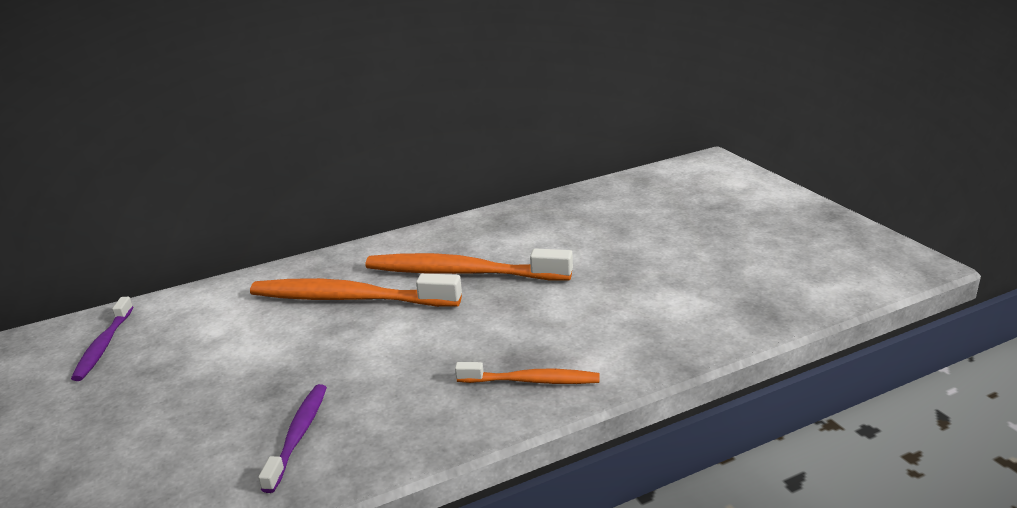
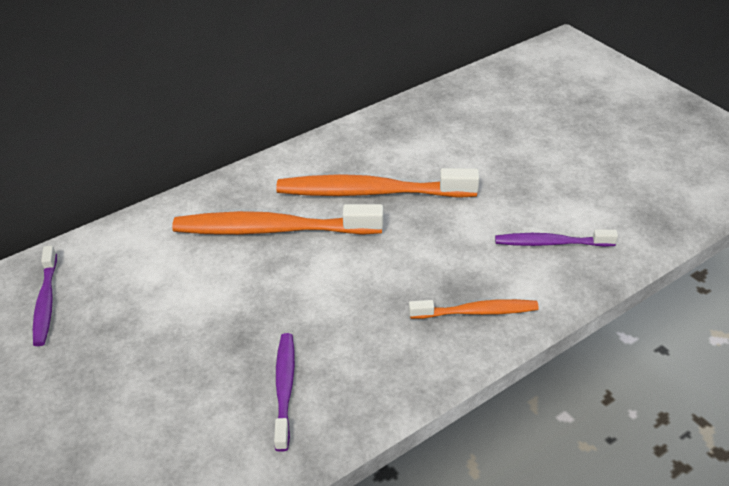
camera: 10 degrees left, 15 degrees up
(636, 324) = (551, 243): none -> purple toothbrush

